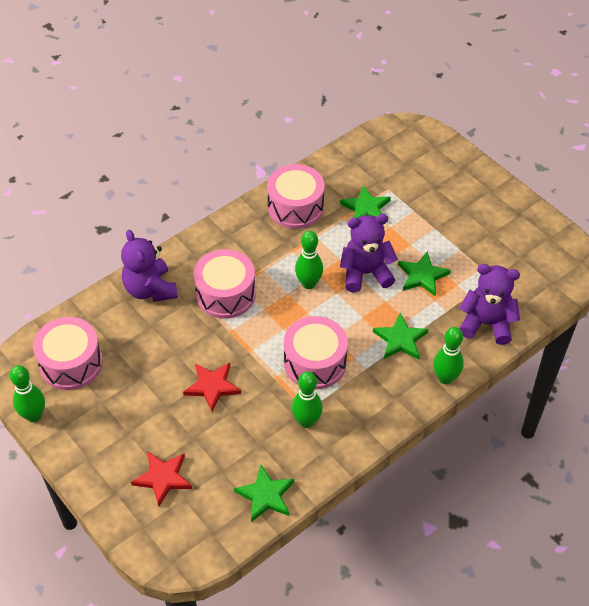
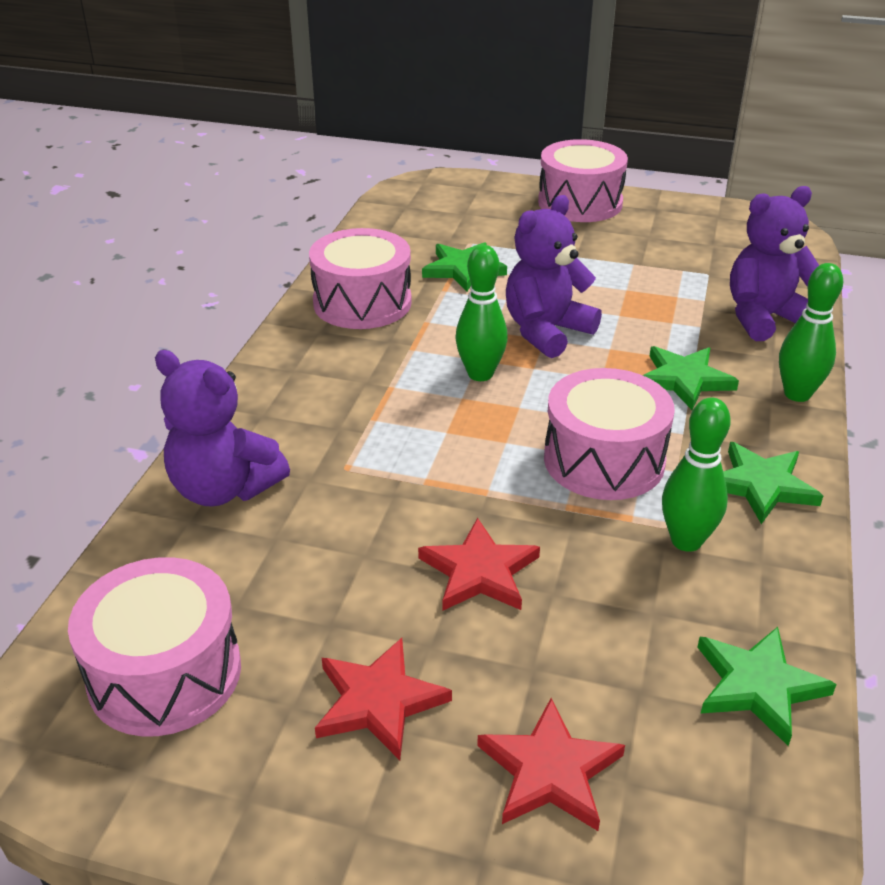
camera: 35 degrees left, 15 degrees down
(34, 416) = (159, 816): green bowling pin -> none
(130, 418) = (378, 701): none -> red star
(225, 294) = (365, 439): pink drum -> pink drum (580, 203)
(422, 276) = (622, 305): green star -> green star (761, 485)

